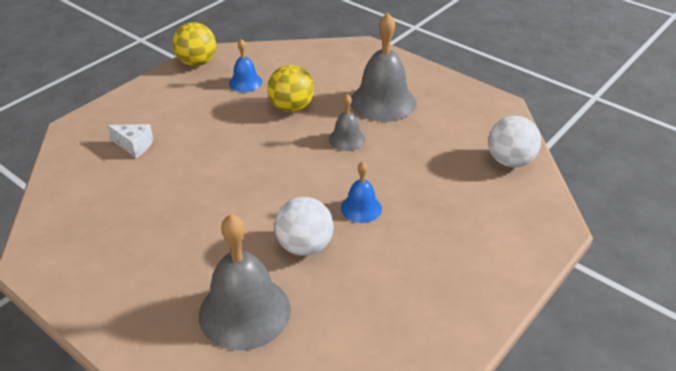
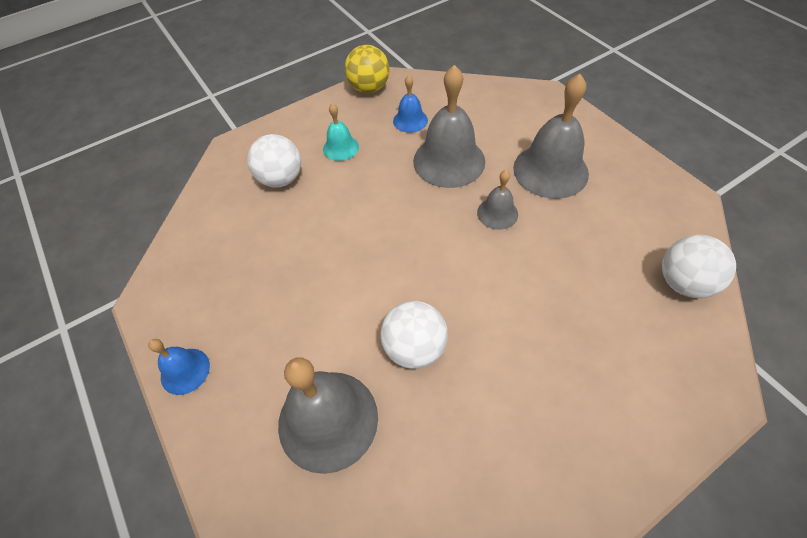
camera: 20 degrees right, 15 degrees up
(134, 145) = (281, 179): white cheese -> white ball
(185, 112) = (340, 147): none -> turquoise bell
(291, 108) = (449, 161): yellow ball -> grey bell
(361, 208) = (489, 310): blue bell -> blue bell (185, 371)

